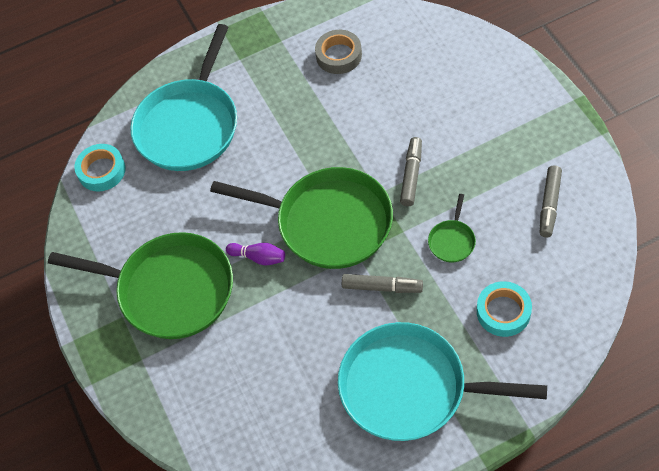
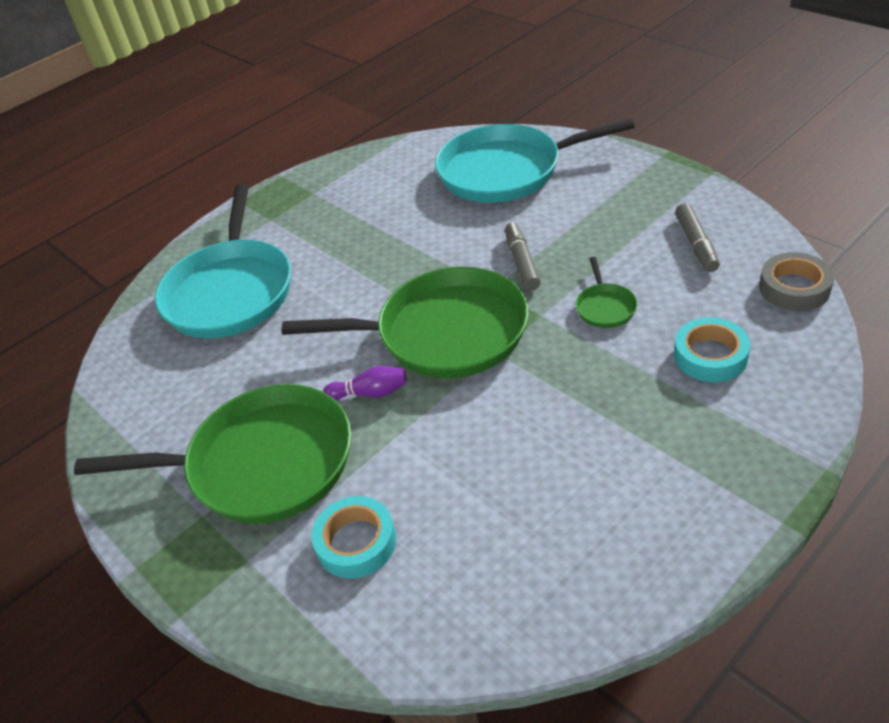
camera: 20 degrees left, 15 degrees down
(101, 171) = (128, 365): turquoise tape -> turquoise tape (356, 542)
(339, 55) = (385, 188): grey tape -> grey tape (794, 288)
(382, 287) = (545, 376): grey marker -> none
(409, 387) = (642, 473): turquoise pan -> turquoise pan (506, 171)

